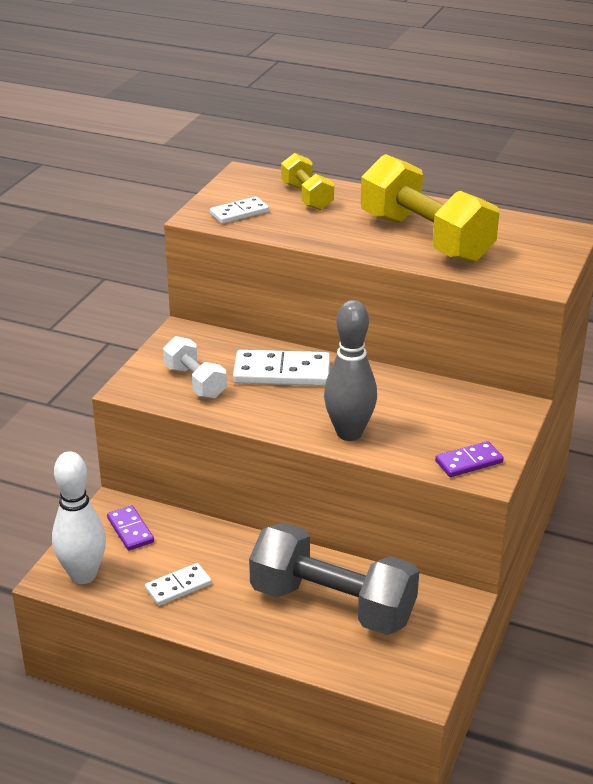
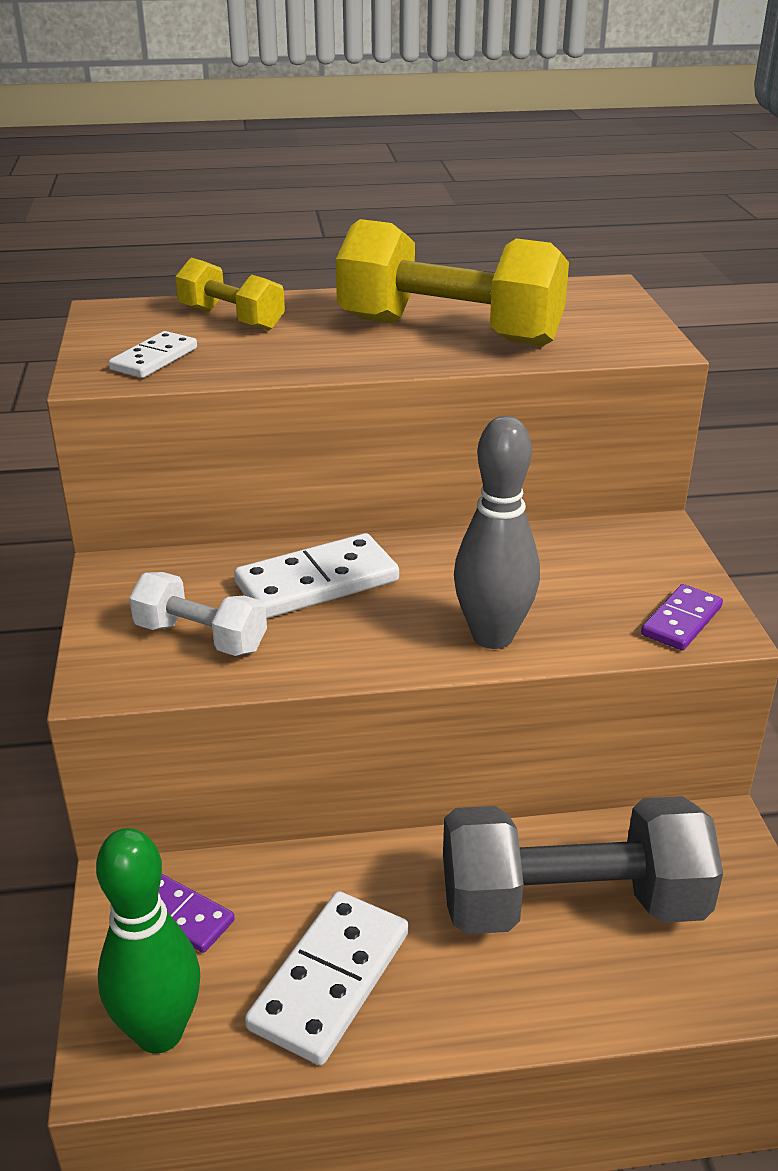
camera: 30 degrees left, 0 degrees up
(83, 575) = (159, 1032): white bowling pin -> green bowling pin
(178, 587) = (330, 980): white domino -> white domino, size x1.68

